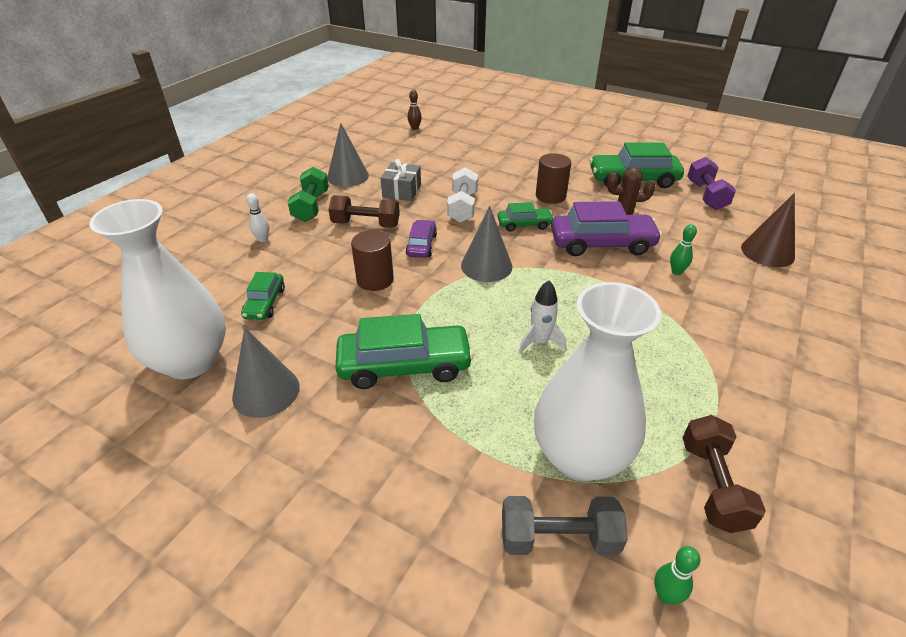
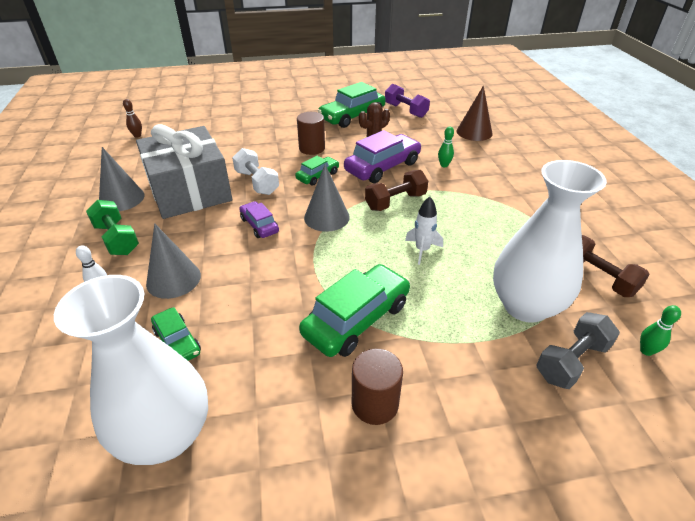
camera: 40 degrees left, 0 degrees up
(266, 391) = (273, 410): grey cone -> grey cone (173, 279)
(366, 224) = (190, 231): brown dumbbell -> brown dumbbell (395, 202)
(375, 280) = (254, 270): brown cylinder -> brown cylinder (375, 404)
(402, 191) = (190, 191): grey gift -> grey gift, size x2.22

